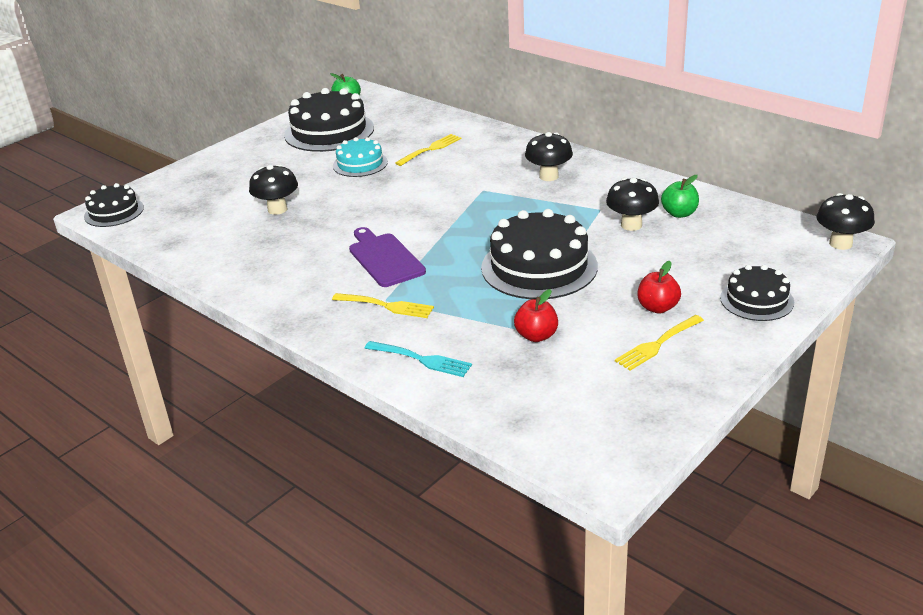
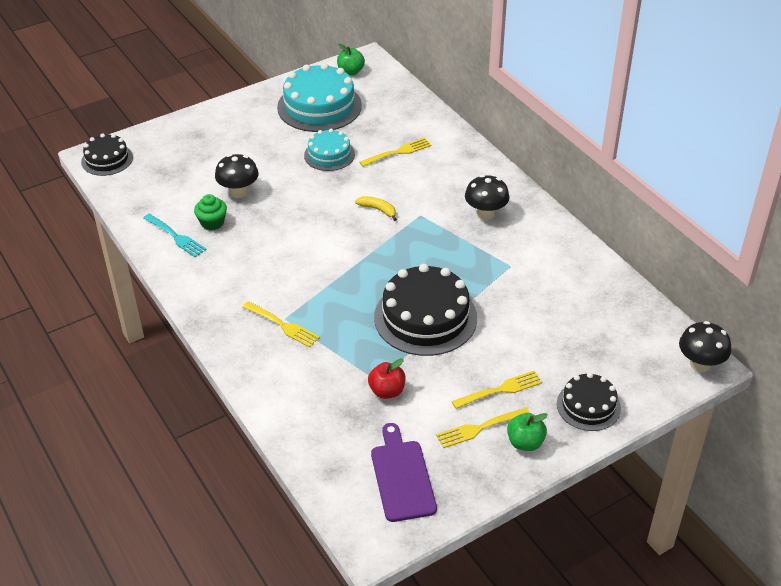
camera: 15 degrees right, 10 degrees up
(260, 239) = (212, 223): none -> green cupcake
(329, 131) = (319, 106): black cake -> turquoise cake
(384, 258) = (303, 272): purple cutting board -> purple cutting board (402, 476)
(421, 359) = (286, 389): turquoise fork -> turquoise fork (176, 237)
(436, 194) = (378, 210): none -> yellow banana
(631, 225) = (528, 292): black mushroom -> none
(657, 307) = (500, 390): red apple -> yellow fork
(679, 213) = (577, 290): green apple -> green apple (525, 442)

